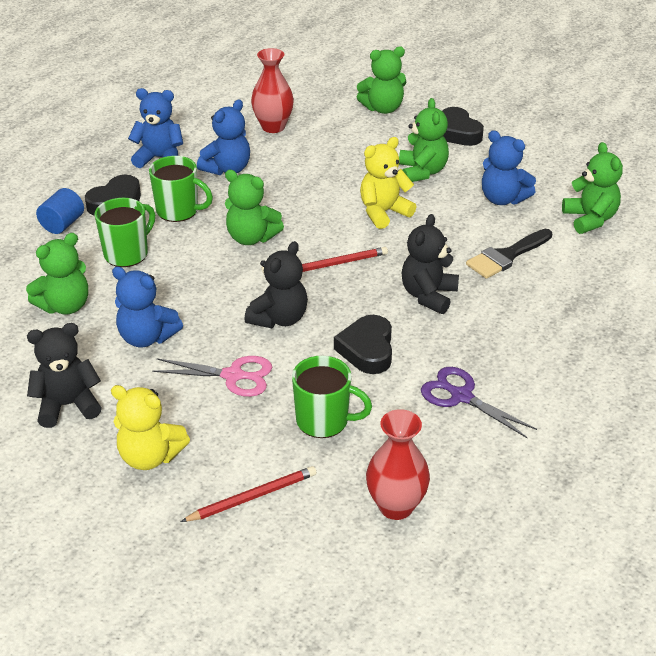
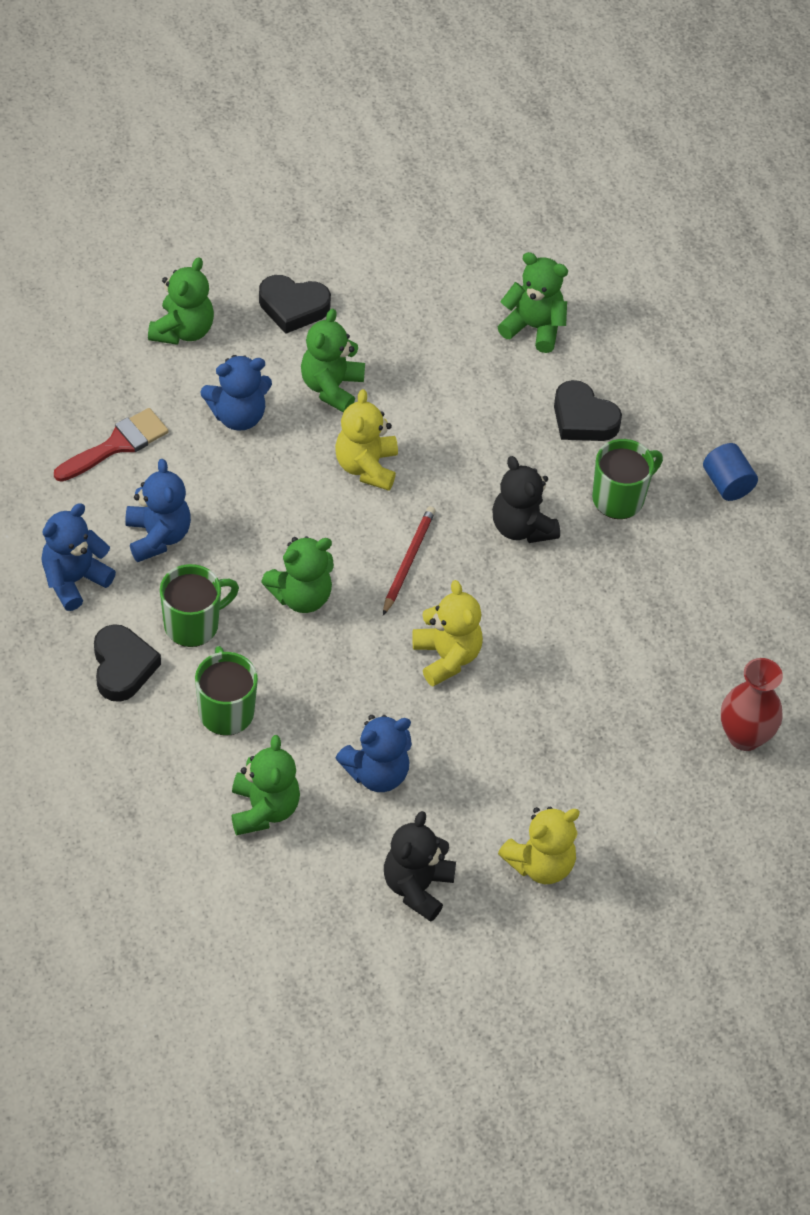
camera: 55 degrees left, 15 degrees up
(63, 224) = (116, 735): blue cylinder -> blue cylinder (727, 484)
(233, 376) = (493, 742): pink scissors -> none
(252, 497) = (651, 823): red pencil -> none
(273, 127) = (117, 445): red vase -> red brush
(279, 318) = (446, 657): black teddy bear -> yellow teddy bear
(324, 421) = (609, 716): green mug -> green mug (619, 498)
(367, 349) = (550, 623): black heart -> black heart (583, 418)
(422, 172) = (331, 387): green teddy bear -> green teddy bear turned 105 degrees counterclockwise
(461, 396) = (667, 603): purple scissors -> none
(502, 199) = (439, 363): blue teddy bear -> blue teddy bear (238, 415)
(506, 256) = (524, 429): black brush -> none

